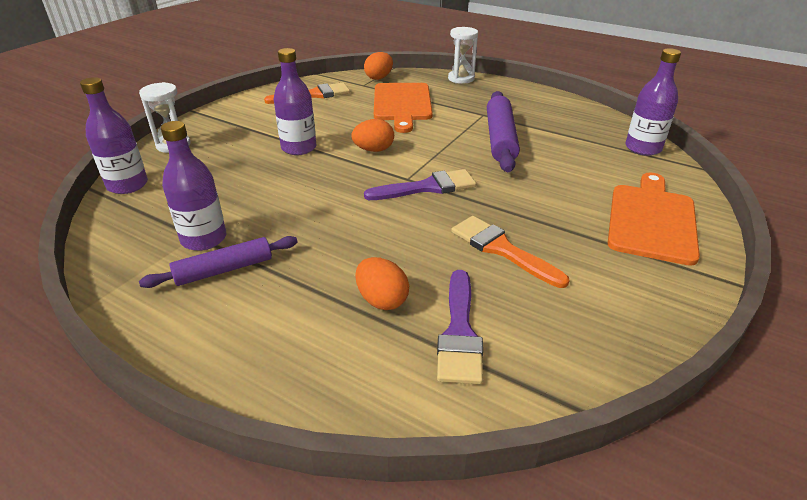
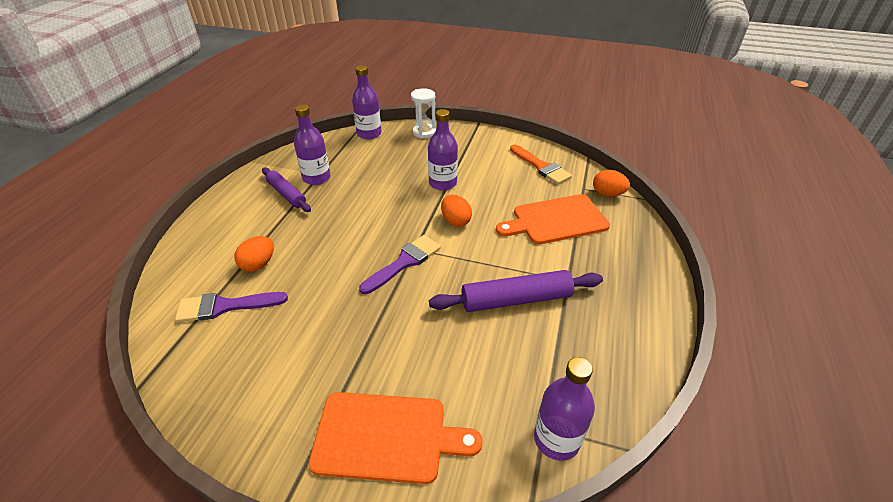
camera: 75 degrees right, 5 degrees up
(427, 187) = (404, 262): purple brush -> purple brush turned 105 degrees counterclockwise
(461, 78) = (653, 251): white hourglass -> none
(501, 249) = (320, 319): orange brush -> none

